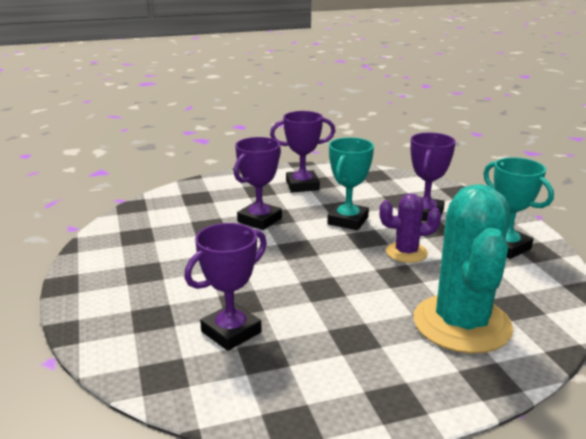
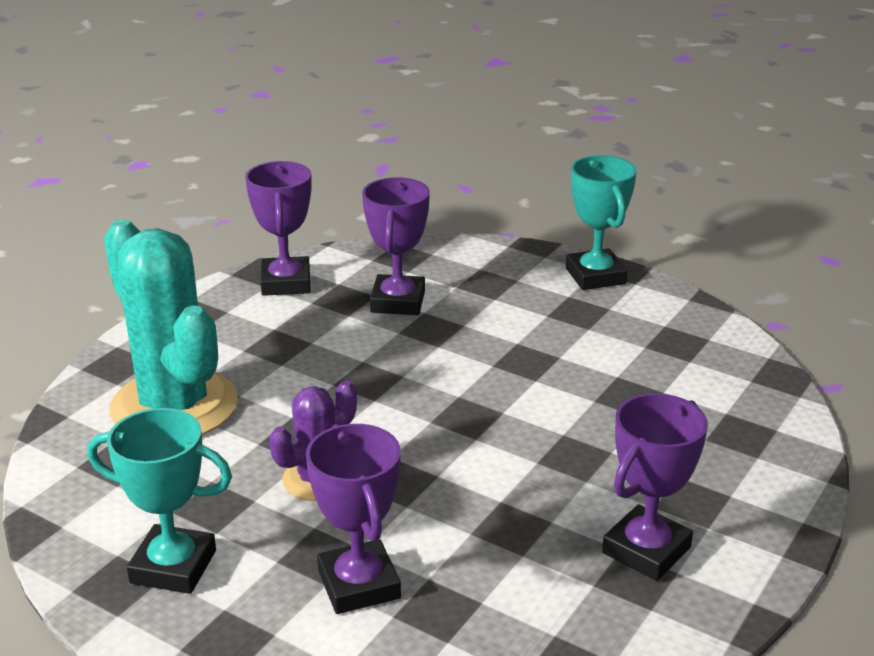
camera: 140 degrees right, 5 degrees up
(259, 220) = (584, 437): purple trophy -> purple trophy (286, 283)
(347, 221) = (464, 501): turquoise trophy -> turquoise trophy (595, 276)

